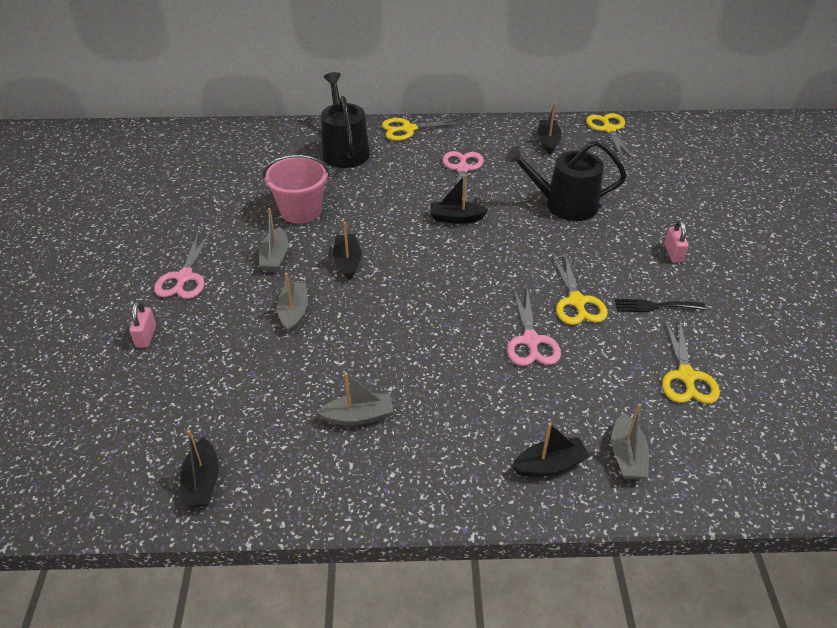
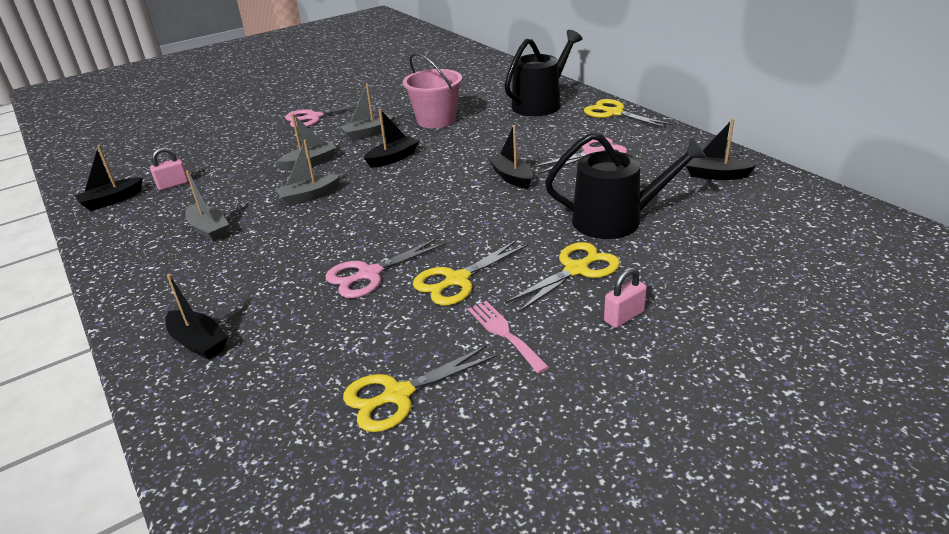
camera: 60 degrees right, 10 degrees down
(146, 336) = (243, 131): pink padlock -> pink padlock (173, 185)
(548, 141) = (715, 175): black boat -> black boat turned 135 degrees counterclockwise
(564, 204) = (615, 220): black watering can -> black watering can turned 120 degrees clockwise
(609, 129) = (808, 198): yellow scissors -> yellow scissors (576, 270)
(627, 456) = (236, 389): grey boat -> grey boat (309, 196)
(654, 306) = (504, 333): black fork -> pink fork

